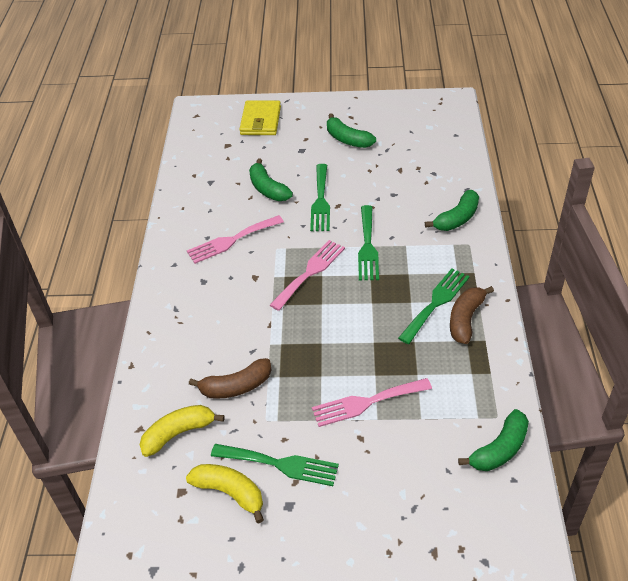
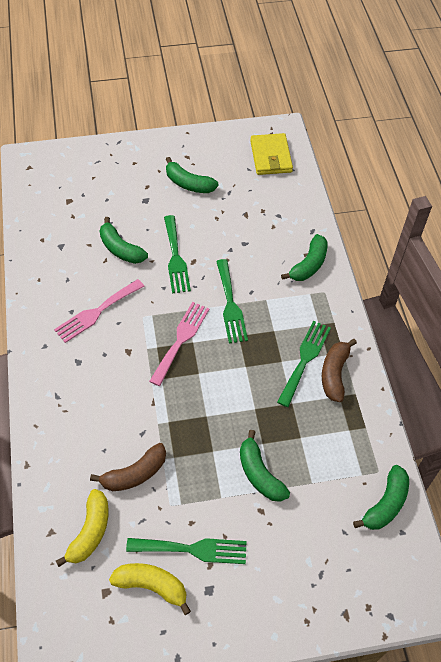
camera: 15 degrees left, 10 degrees up
(178, 433) = (90, 531): yellow banana -> yellow banana turned 150 degrees clockwise
(260, 121) = (97, 168): yellow wallet -> yellow wallet (271, 156)
(366, 402) = (260, 473): pink fork -> green banana

